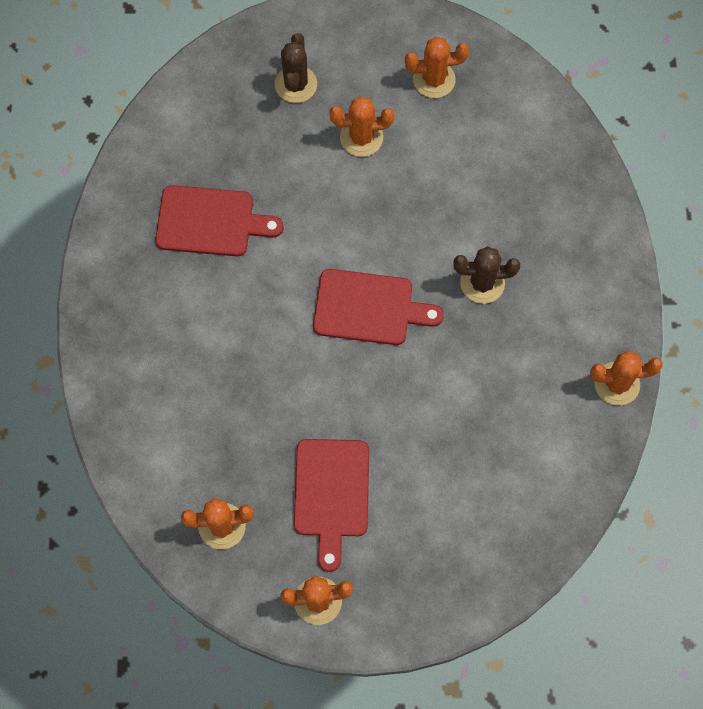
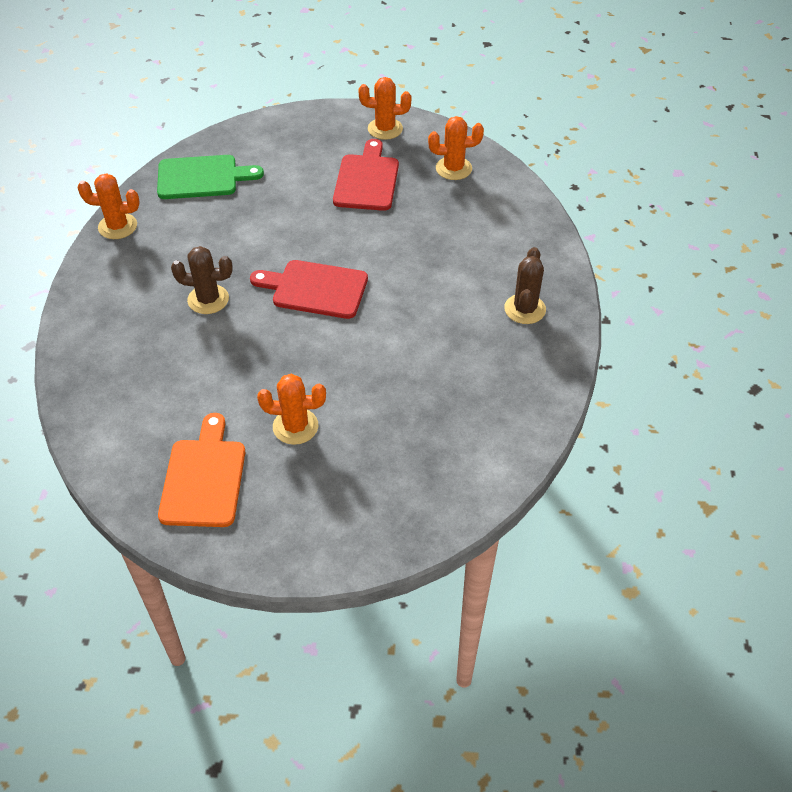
camera: 175 degrees left, 20 degrees down
(210, 222) = (457, 364): red cutting board -> none
(296, 84) = (358, 485): brown cactus -> brown cactus (525, 309)
(434, 79) = (204, 478): orange cactus -> orange cutting board
(540, 479) = (202, 177): none -> green cutting board

